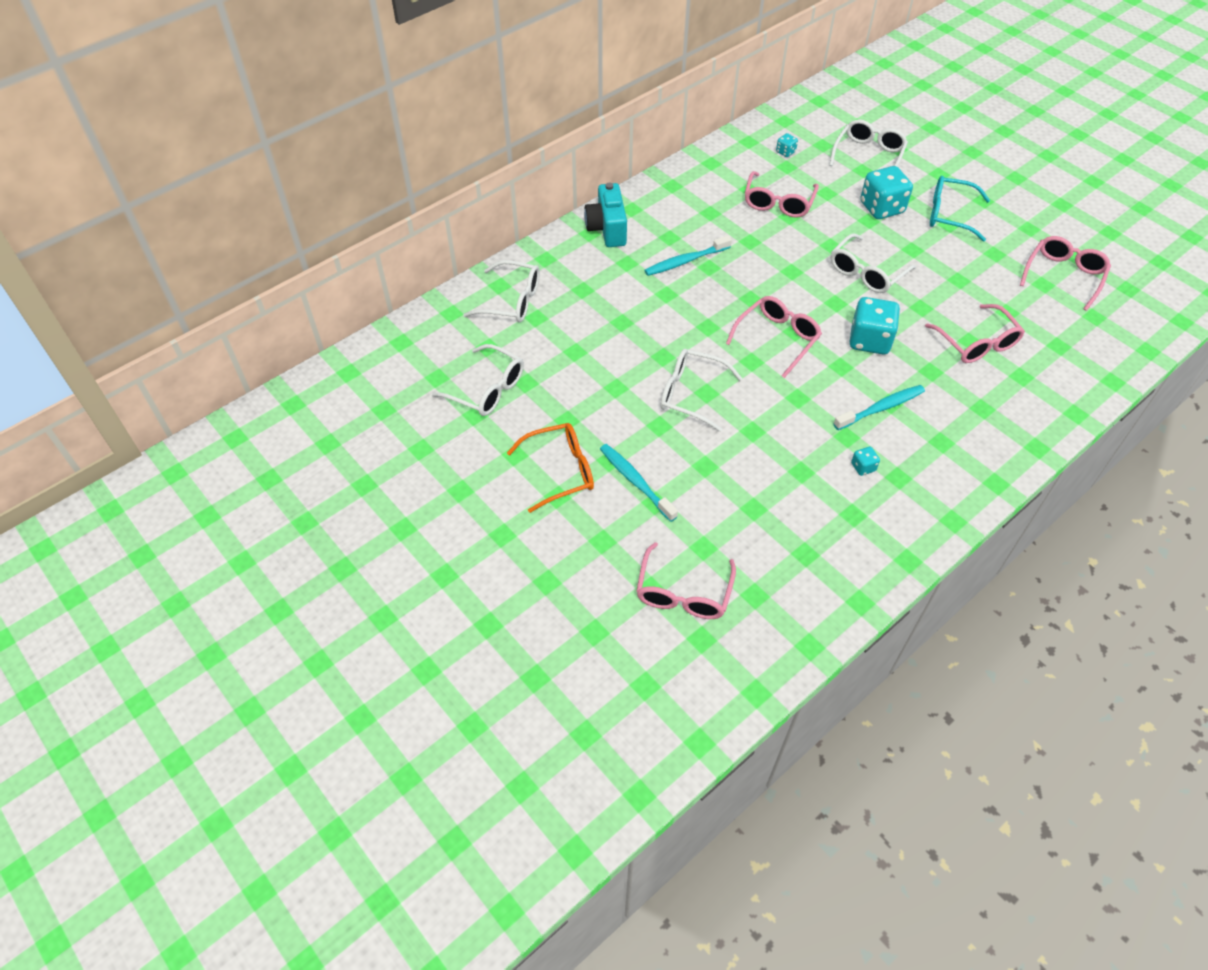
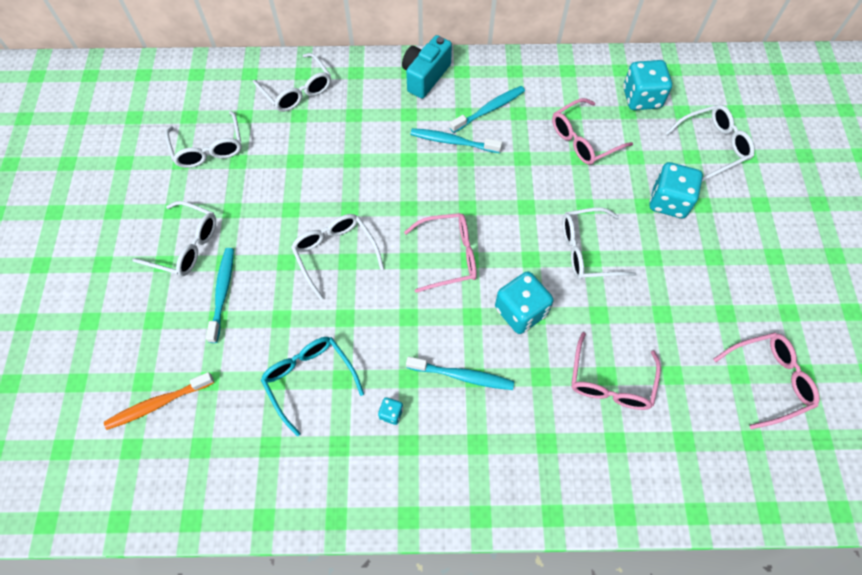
camera: 40 degrees right, 10 degrees up
(561, 471) = (186, 246): orange glasses -> white glasses
(683, 593) = (158, 404): pink glasses -> orange toothbrush
(686, 223) = (489, 109): none -> turquoise toothbrush
(785, 152) = (641, 98): turquoise dice -> turquoise dice, size x2.19
(949, 214) = (724, 248): turquoise glasses -> turquoise glasses (309, 379)

